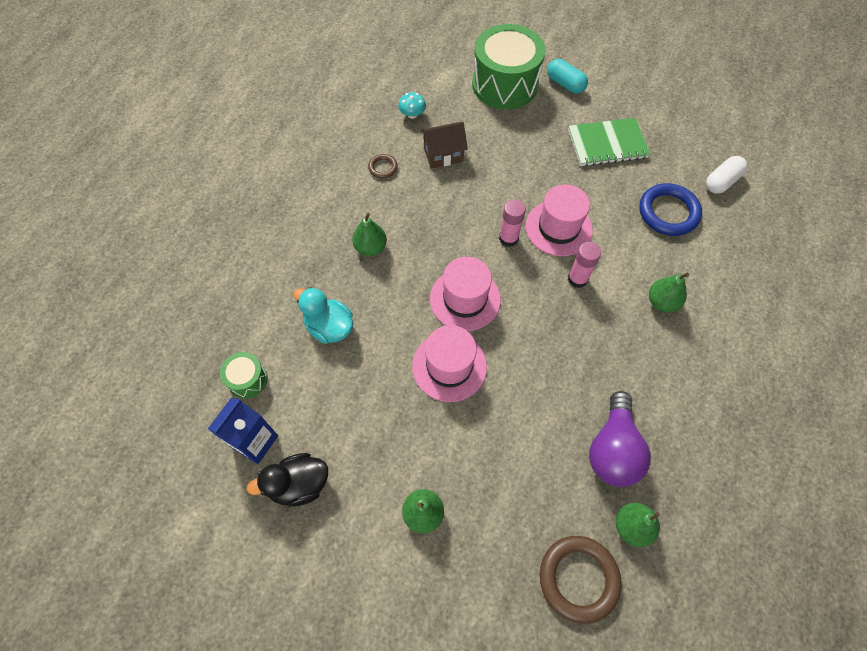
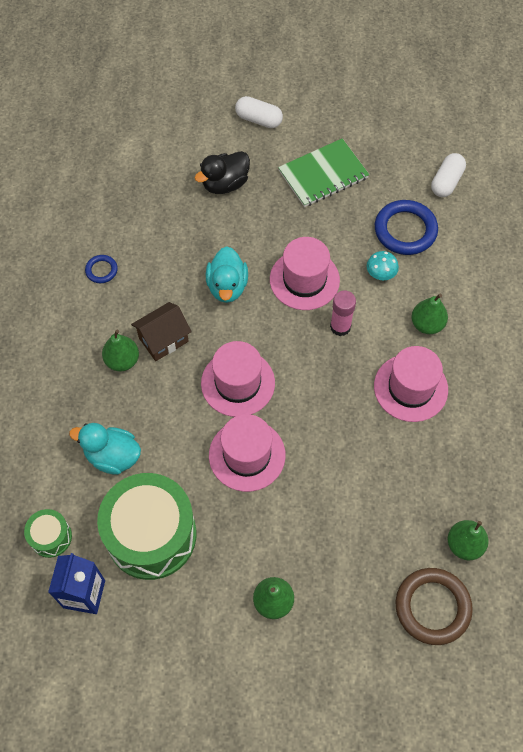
camera: 20 degrees left, 0 degrees up
(299, 484) = (145, 618): black duck -> black duck (225, 184)
(383, 168) = (101, 270): brown ring -> blue ring
(412, 114) = (110, 201): turquoise mushroom -> turquoise mushroom (381, 273)
(443, 155) = (160, 237): brown house -> brown house (163, 340)
(486, 213) = (227, 286): none -> turquoise duck
(505, 84) = (196, 138): green drum -> green drum (151, 535)
(508, 238) = (259, 306): pink glue stick -> none
(565, 84) = (258, 119): turquoise capsule -> white capsule
(613, 449) = (426, 481): purple light bulb -> none
(626, 356) = (410, 388): none -> pink hat

